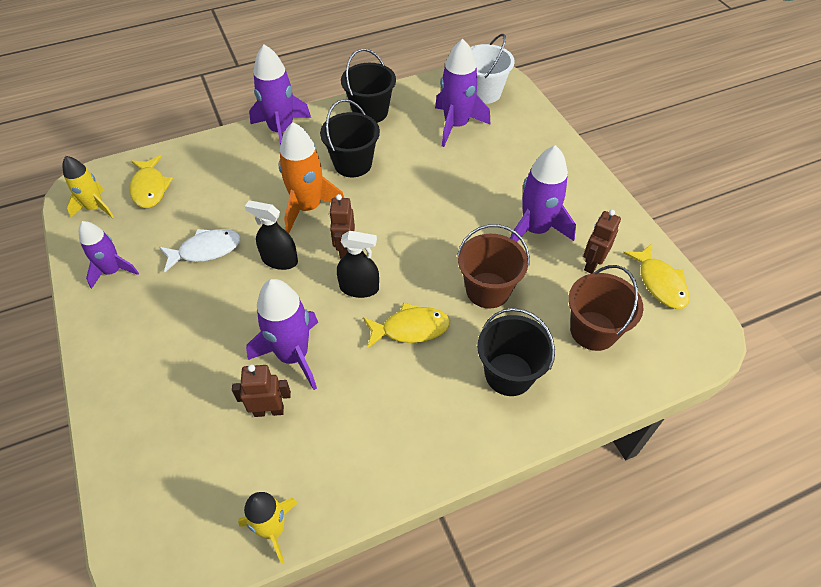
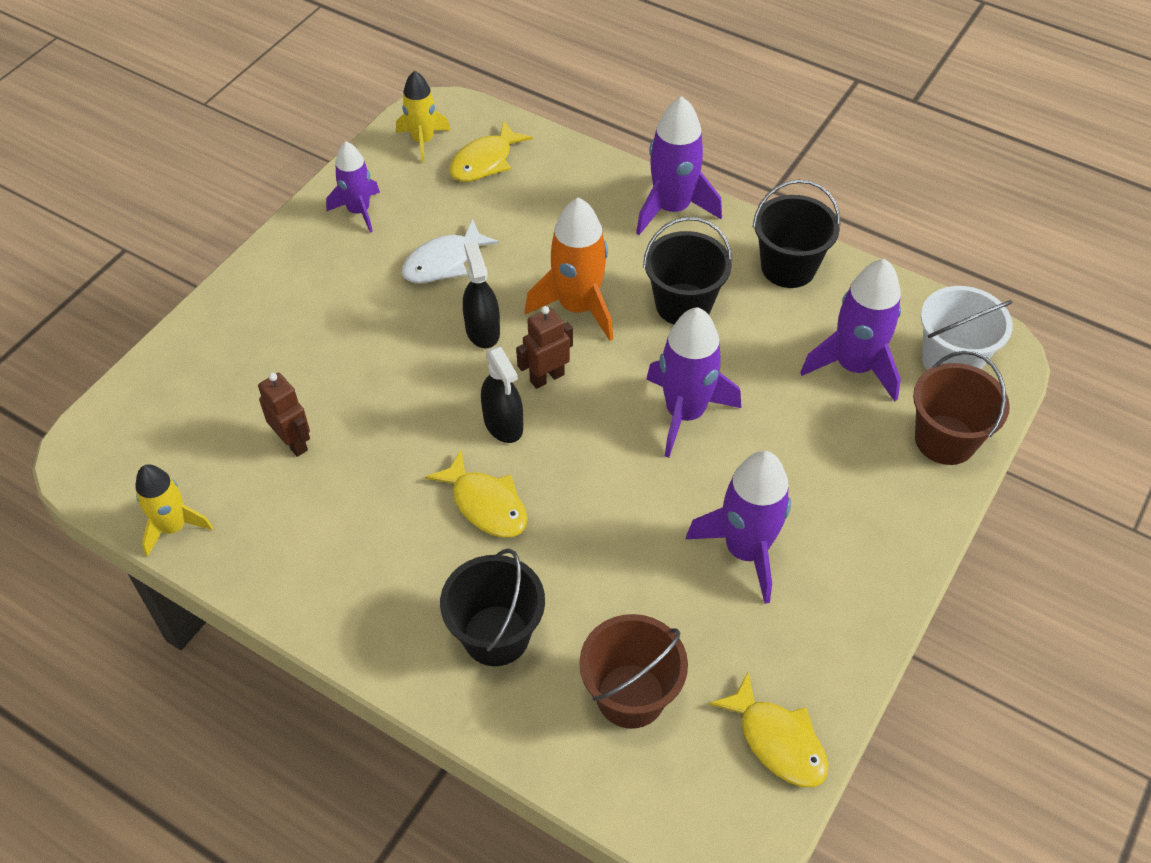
camera: 55 degrees right, 0 degrees up
(206, 250) = (443, 262): white fish -> white fish turned 105 degrees clockwise
(293, 355) = (371, 421): purple rocket -> purple rocket (685, 413)
(488, 290) = (602, 550): brown bucket -> brown bucket (945, 440)
(592, 264) = (742, 643): brown robot -> none
(660, 283) = (777, 741): yellow fish -> yellow fish turned 75 degrees counterclockwise

